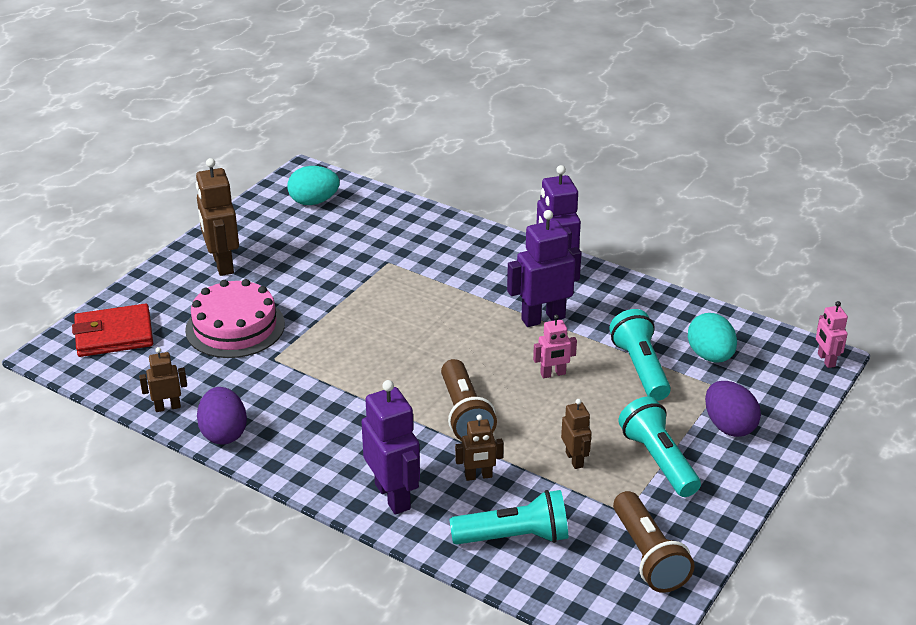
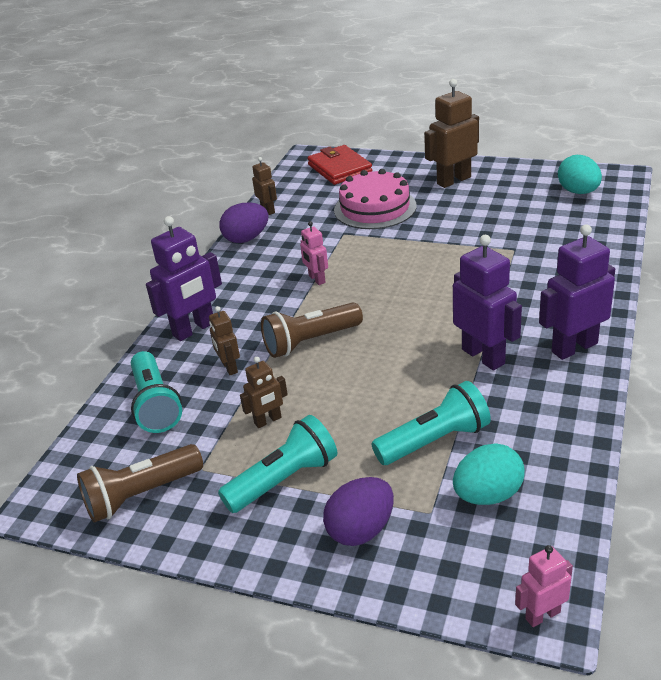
camera: 80 degrees right, 0 degrees up
(553, 374) = (394, 381): pink robot -> pink robot (316, 279)

